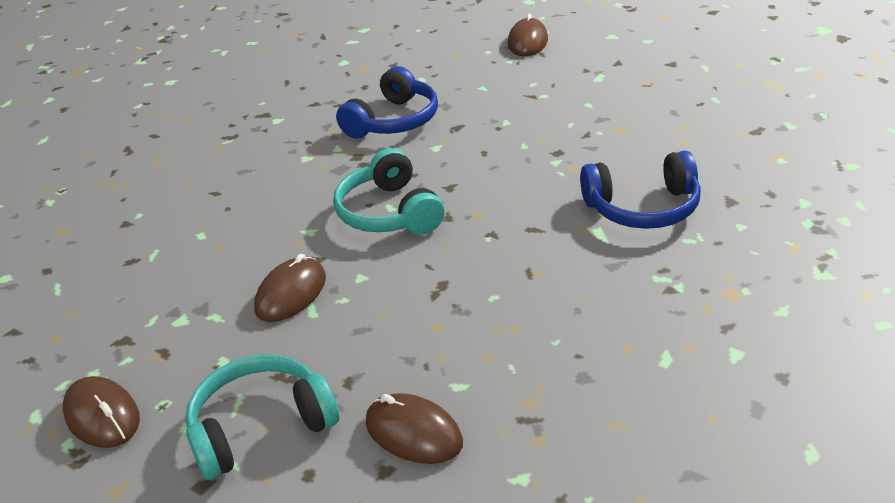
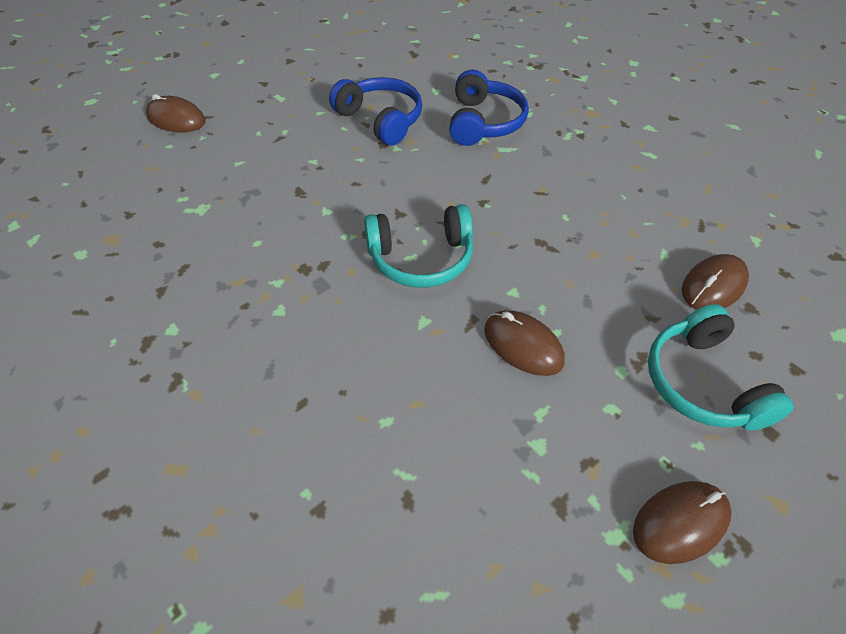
camera: 80 degrees left, 15 degrees up
(394, 121) = (254, 231): blue headphones -> blue headphones (381, 120)

